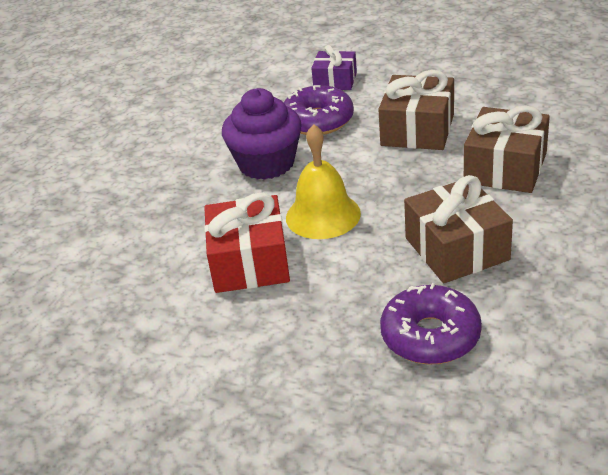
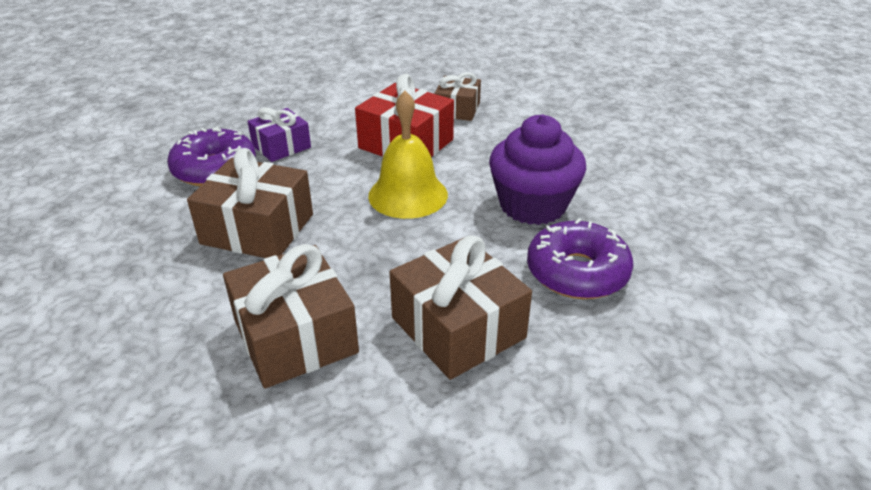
camera: 125 degrees right, 0 degrees up
(148, 274) = (457, 109): none -> brown gift
(335, 81) = (670, 339): purple gift -> purple gift (281, 146)

